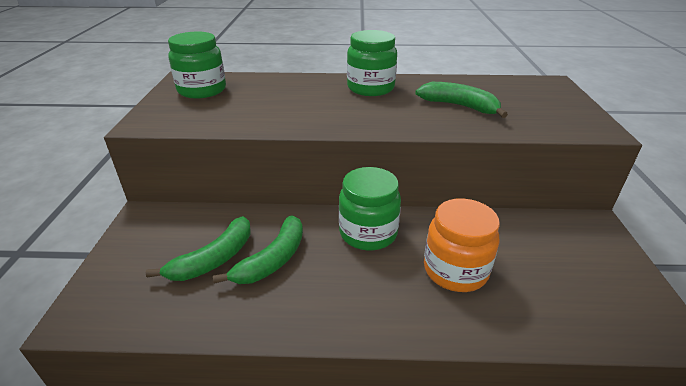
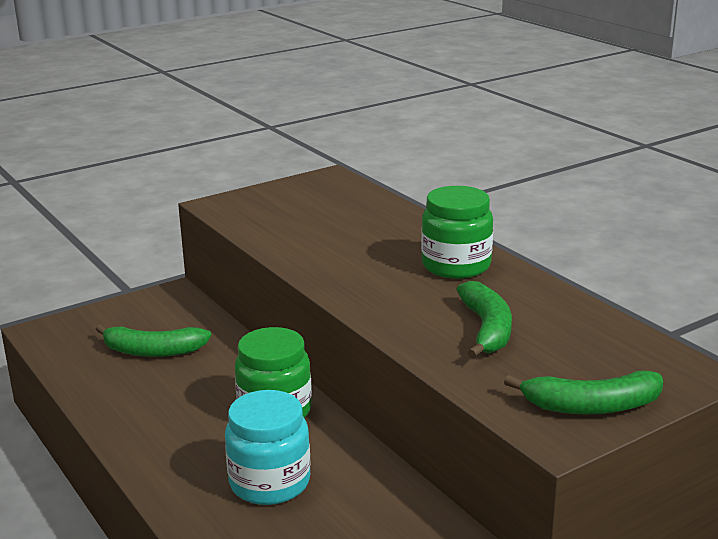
camera: 55 degrees right, 10 degrees down
(202, 90) = (315, 195): green jar -> none
(272, 259) = (180, 378): green banana -> green banana (591, 406)
(455, 270) = (269, 483): orange jar -> turquoise jar

